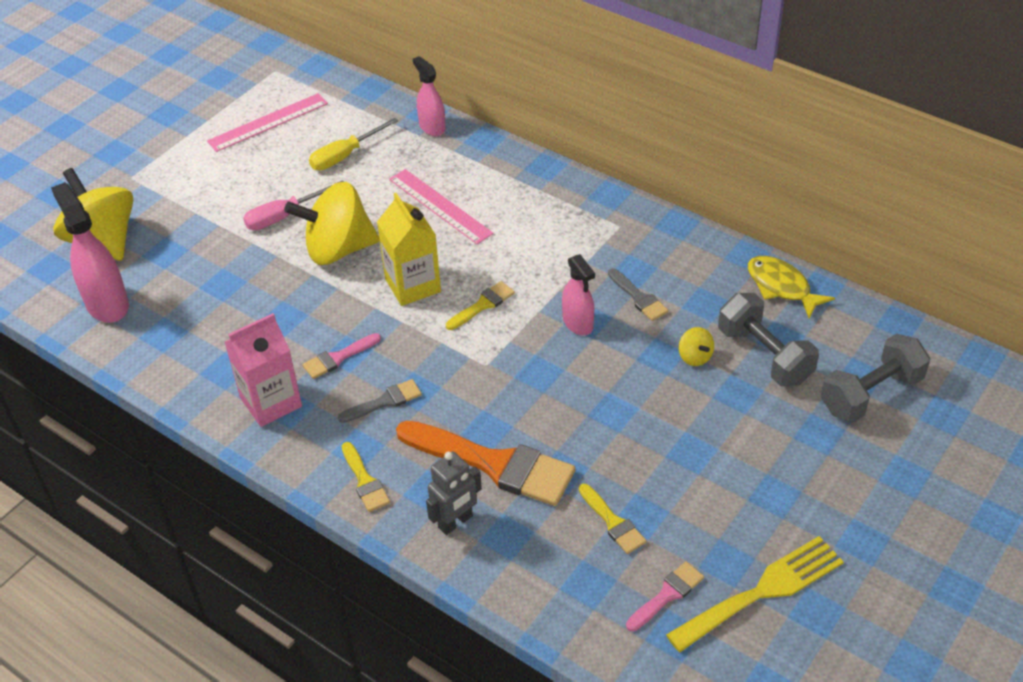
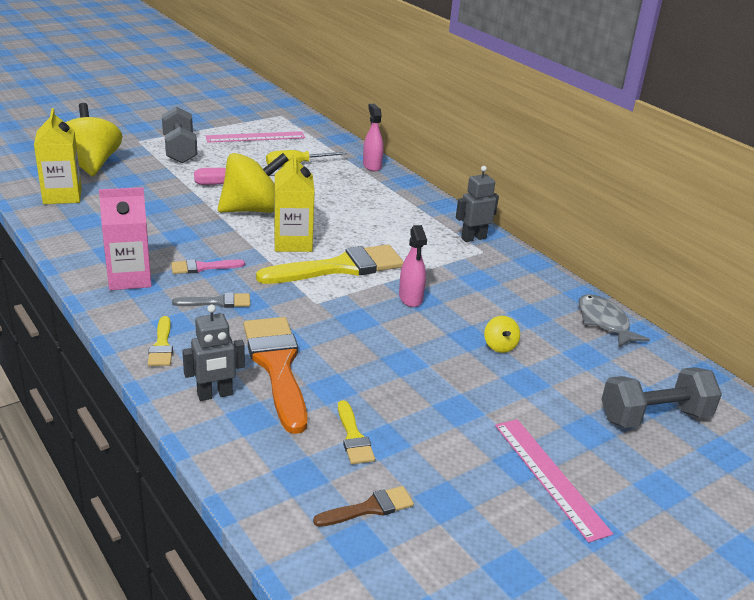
camera: 15 degrees right, 15 degrees down
(107, 304) = (62, 196): pink spray bottle -> yellow carton
(338, 249) = (252, 210): yellow spinning top -> yellow spinning top turned 150 degrees clockwise
(440, 206) = (347, 206): pink ruler -> pink ruler (550, 476)
(483, 305) = (340, 267): yellow brush -> yellow brush, size x2.09
(494, 464) = (277, 366): orange brush -> orange brush turned 150 degrees counterclockwise
(600, 209) = (473, 238): none -> grey robot
(638, 297) = (473, 296): grey brush -> none
(667, 595) = (369, 508): pink brush -> brown brush
(762, 591) = (466, 536): yellow fork -> none
(764, 355) = (564, 362): grey dumbbell -> grey dumbbell (180, 150)
(781, 287) = (604, 322): yellow fish -> grey fish

